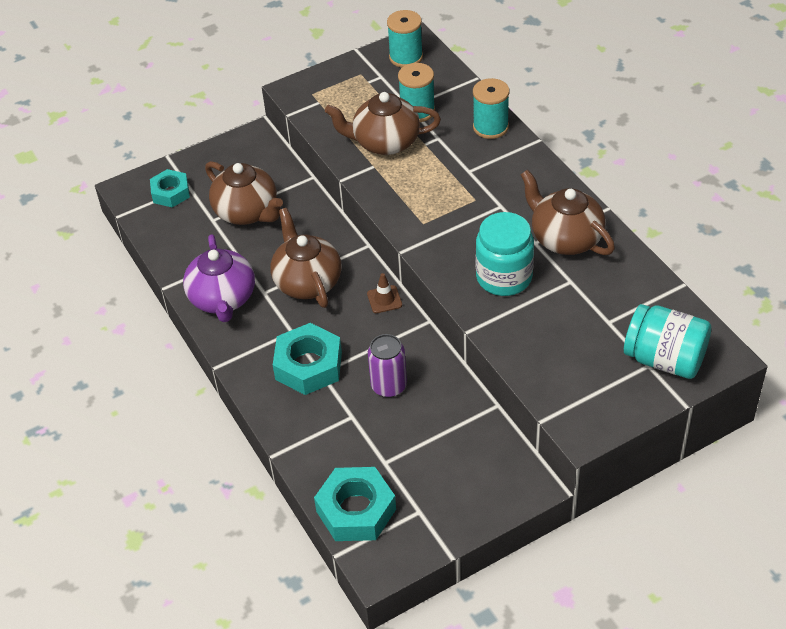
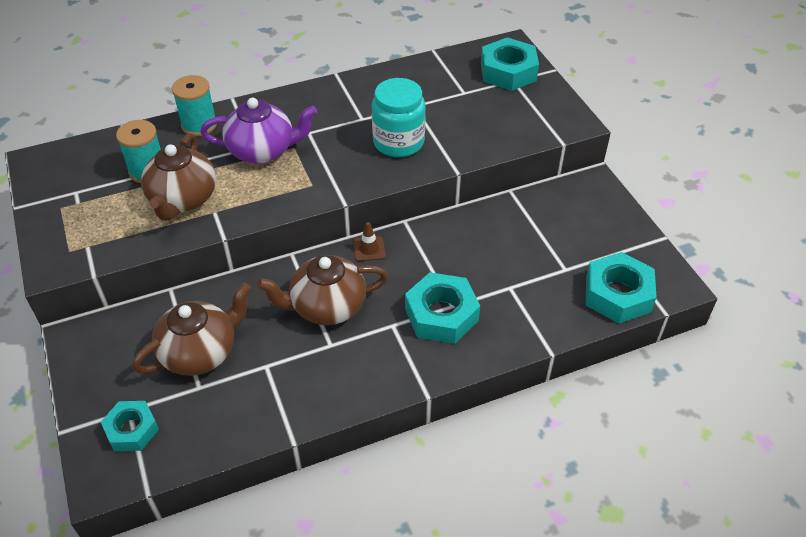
camera: 85 degrees left, 0 degrees up
(223, 299) = (329, 383): purple teapot -> purple teapot (262, 150)
(389, 386) = (477, 257): purple can -> none
(406, 57) = (56, 170): turquoise spool -> none
(565, 238) = (363, 101): brown teapot -> none
(664, 359) = (508, 71): turquoise jar -> turquoise nut

